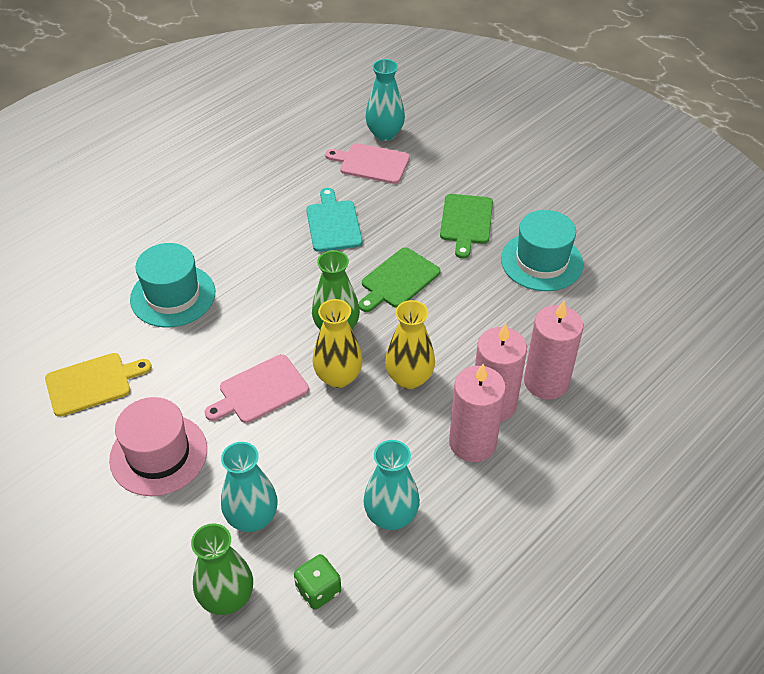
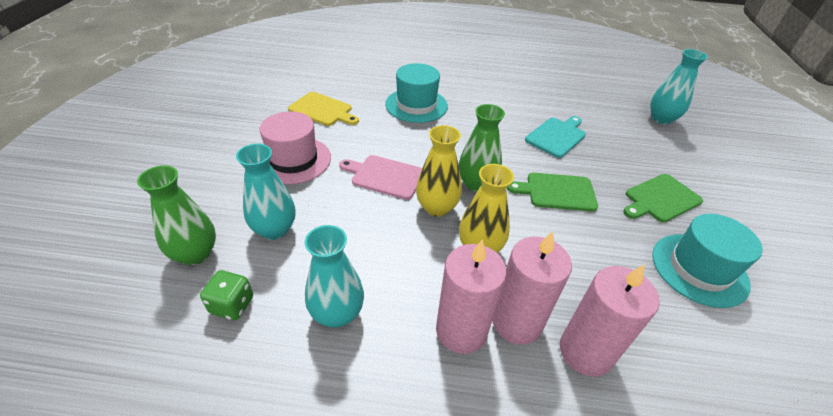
camera: 50 degrees right, 5 degrees down
(371, 163) = (629, 126): pink cutting board -> none

